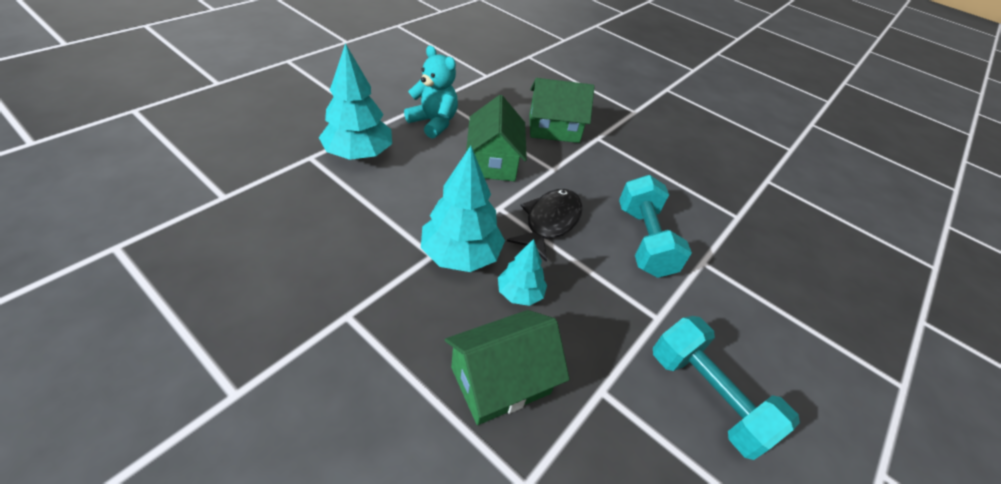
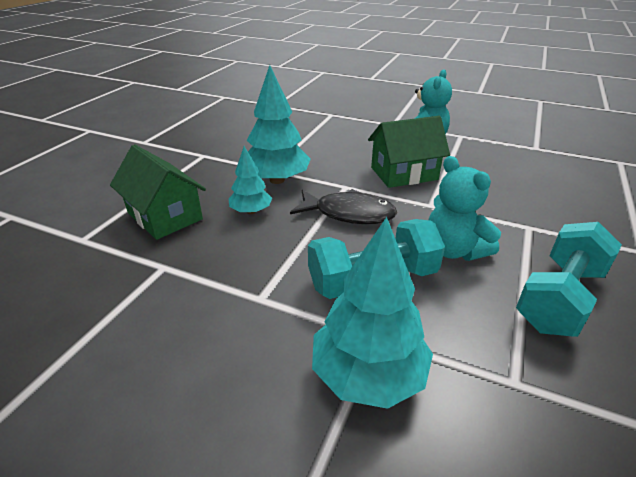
camera: 80 degrees right, 10 degrees down
(358, 154) = (350, 125): turquoise tree -> turquoise tree (368, 374)
(554, 129) = (502, 196): green house -> none
(617, 185) = (453, 250): none -> turquoise teddy bear
(706, 396) = (166, 342): turquoise dumbbell -> turquoise dumbbell (559, 298)

